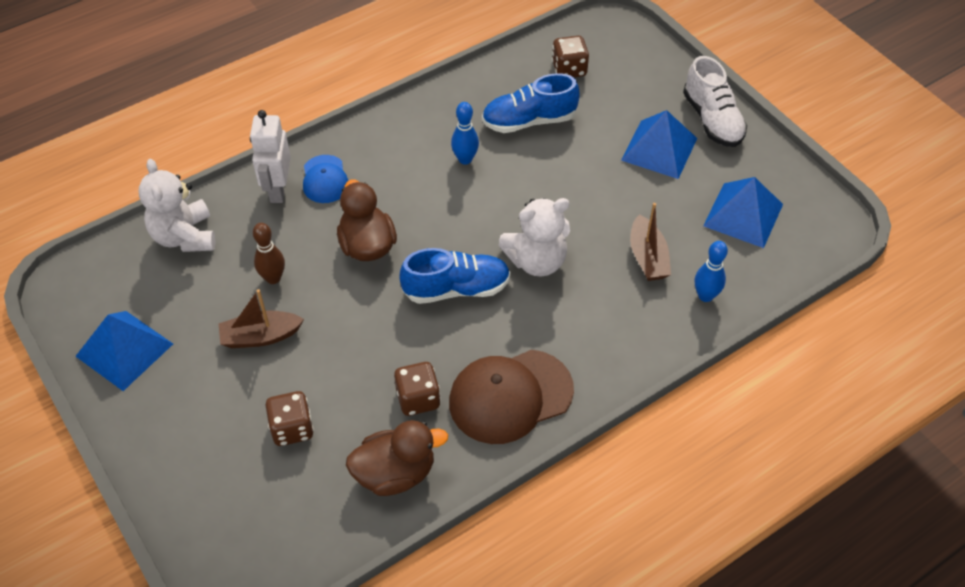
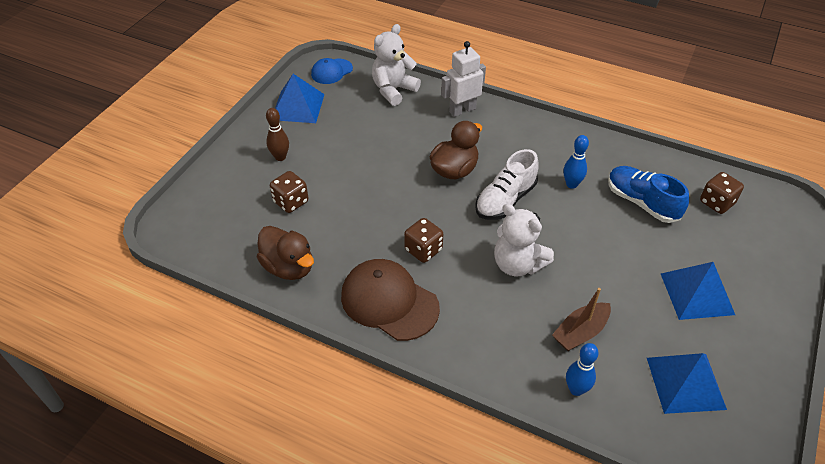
camera: 60 degrees right, 5 degrees down
(260, 336) = (347, 156): brown boat -> none
(273, 278) = (394, 140): brown bowling pin -> brown bowling pin (280, 157)
(325, 179) = (489, 126): blue cap -> blue cap (331, 71)
(418, 399) = (353, 252): brown dice -> brown dice (423, 250)
(456, 289) = (456, 231): blue shoe -> none
(712, 120) = (766, 317): white shoe -> white shoe (505, 200)

